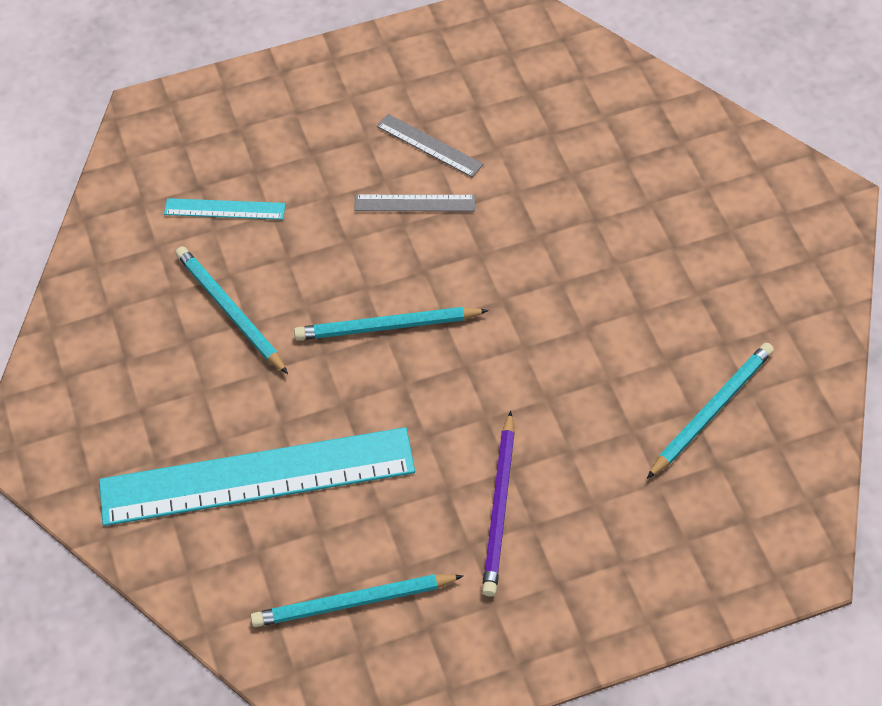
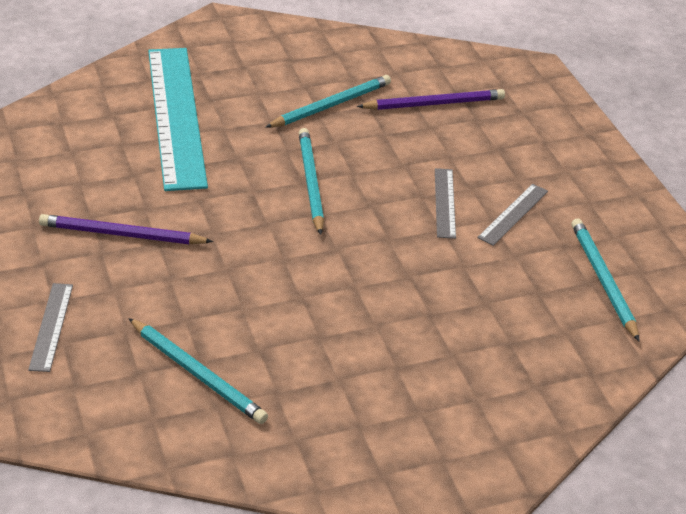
camera: 85 degrees right, 15 degrees down
(224, 209) = (434, 104): turquoise ruler -> purple pencil
(353, 602) = (56, 157): turquoise pencil -> turquoise pencil (603, 280)
(663, 556) = (51, 326): none -> grey ruler

